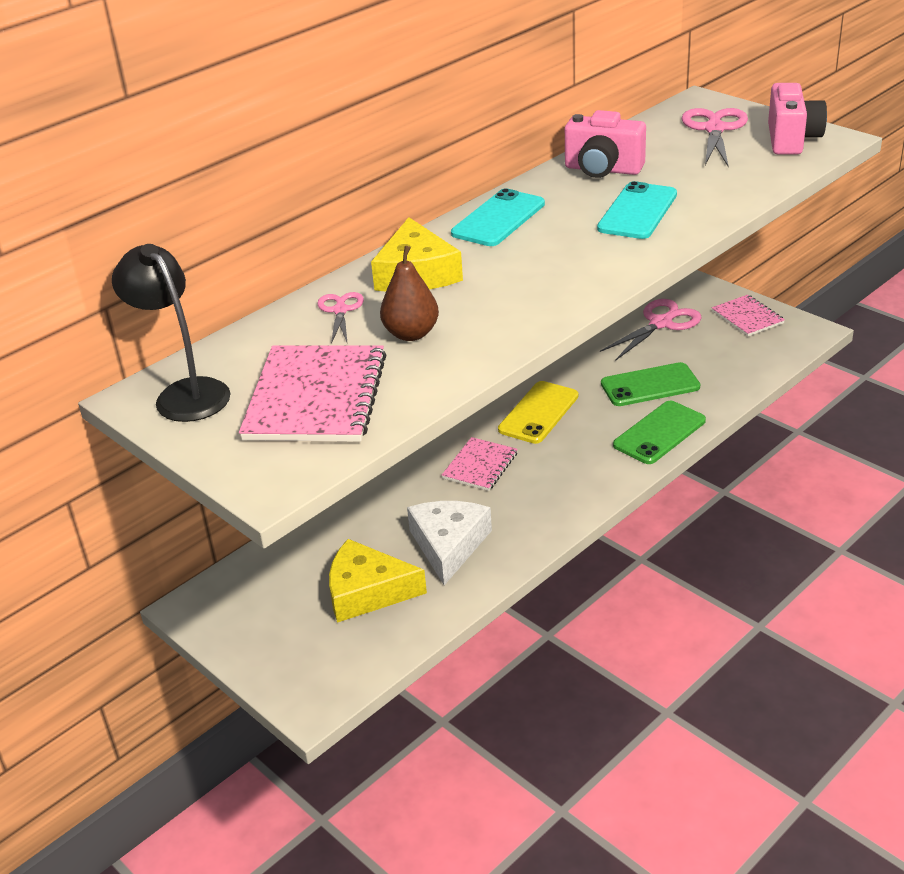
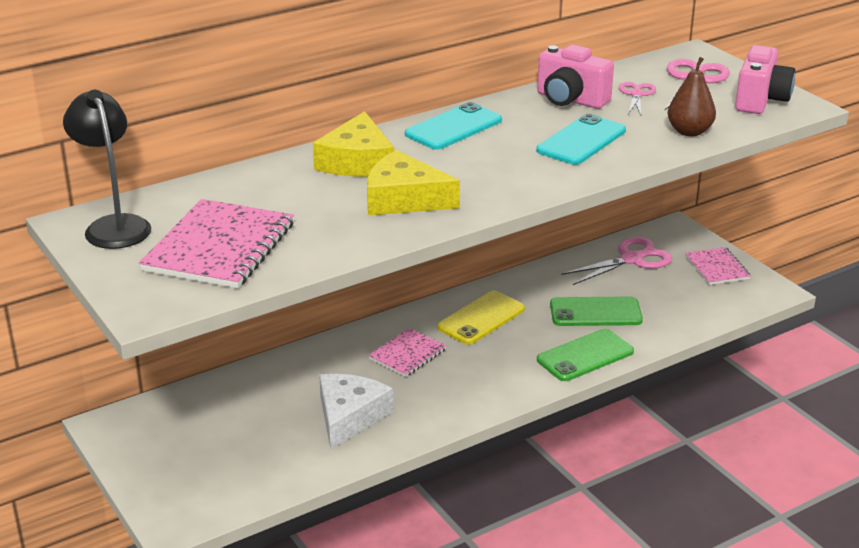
camera: 10 degrees right, 5 degrees down
(340, 310) = (276, 181): pink scissors -> pink scissors (636, 94)
(367, 591) = (261, 441): yellow cheese -> yellow cheese (404, 199)
(411, 334) = (326, 210): brown pear -> brown pear (689, 132)

